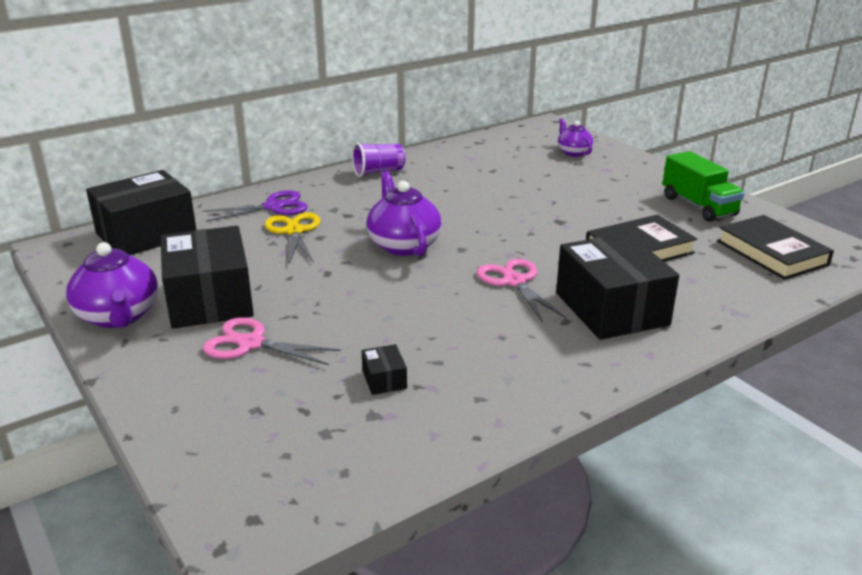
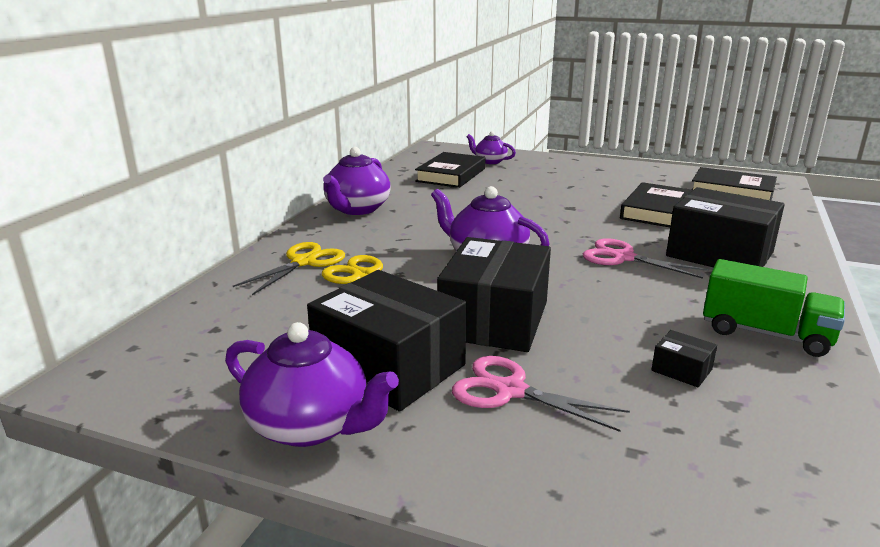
camera: 35 degrees left, 5 degrees down
(146, 234) = (196, 329): black box -> black box (494, 319)
(251, 343) = (510, 390): pink scissors -> pink scissors turned 45 degrees clockwise
(273, 207) = (304, 262): purple scissors -> yellow scissors
(378, 172) = (357, 209): purple cup -> purple teapot
(510, 158) = (451, 175): none -> black book
(698, 206) = (637, 175): green truck -> green truck (765, 334)

